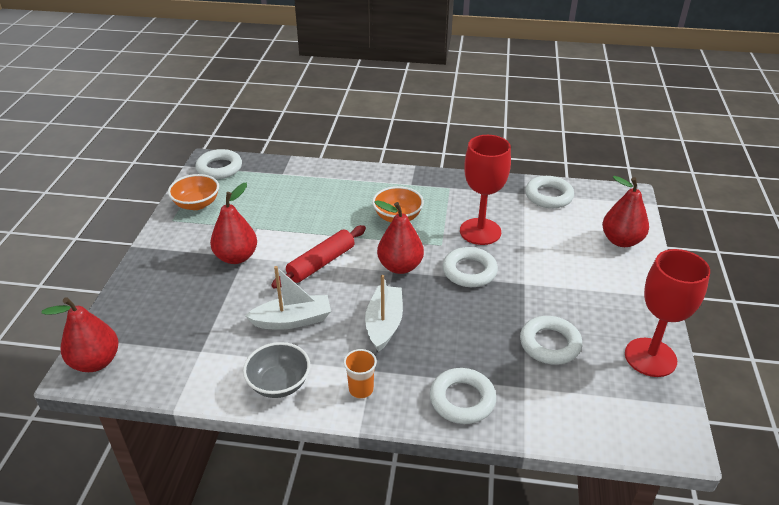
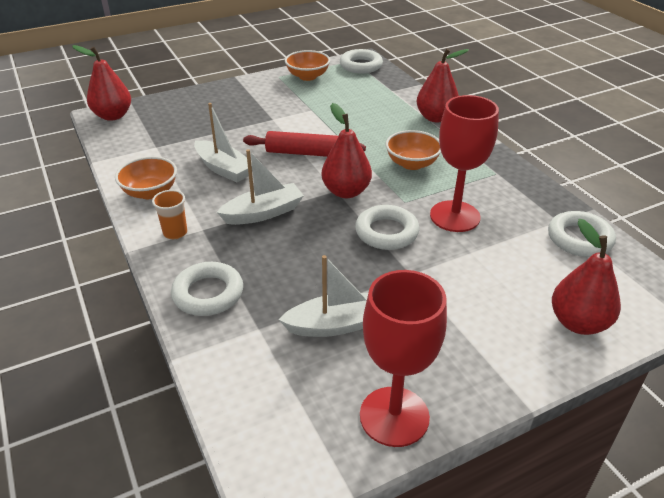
camera: 55 degrees right, 0 degrees up
(236, 257) = (268, 116): red pear -> red pear (436, 118)
(279, 384) = (150, 192): grey bowl -> orange bowl
(549, 344) = (336, 325): white ring -> white boat

